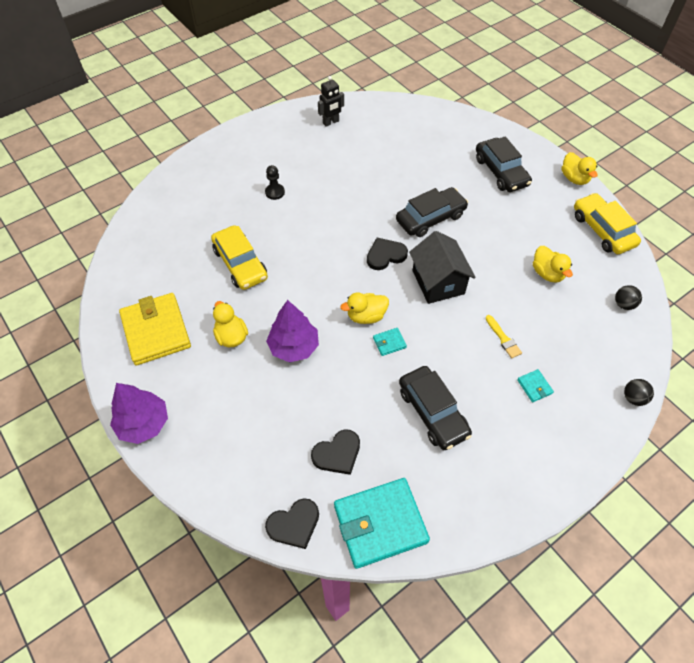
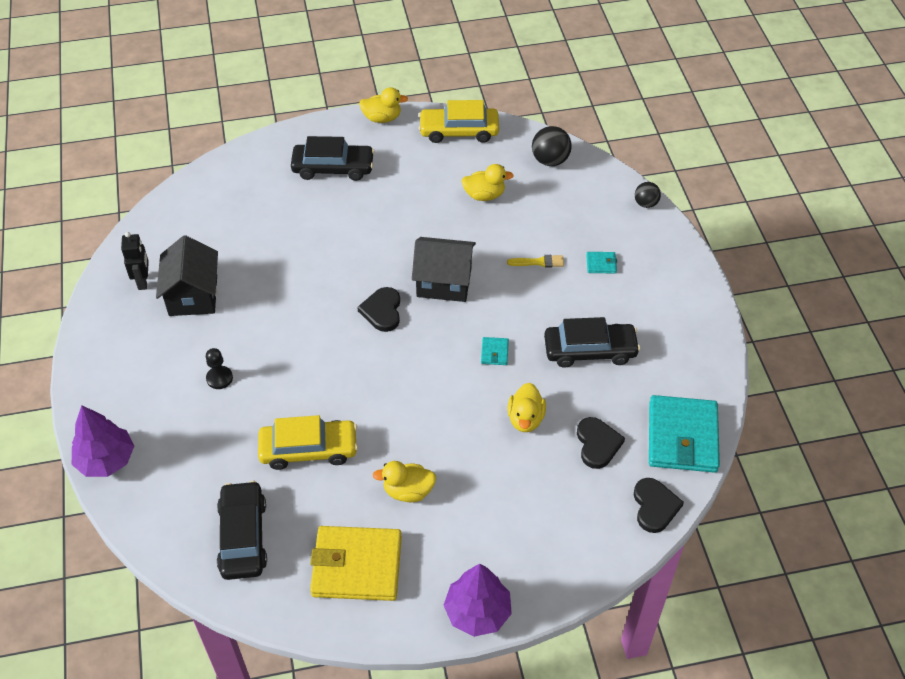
camera: 65 degrees left, 5 degrees down
(294, 347) = (454, 436): purple tree -> purple tree (106, 460)
(335, 150) = (193, 295): none -> black house
(366, 316) = (451, 359): yellow duck -> yellow duck (525, 419)
(430, 218) = (357, 252): black car -> black car (243, 536)
(623, 304) = (550, 160): black ball -> black ball, size x1.57

